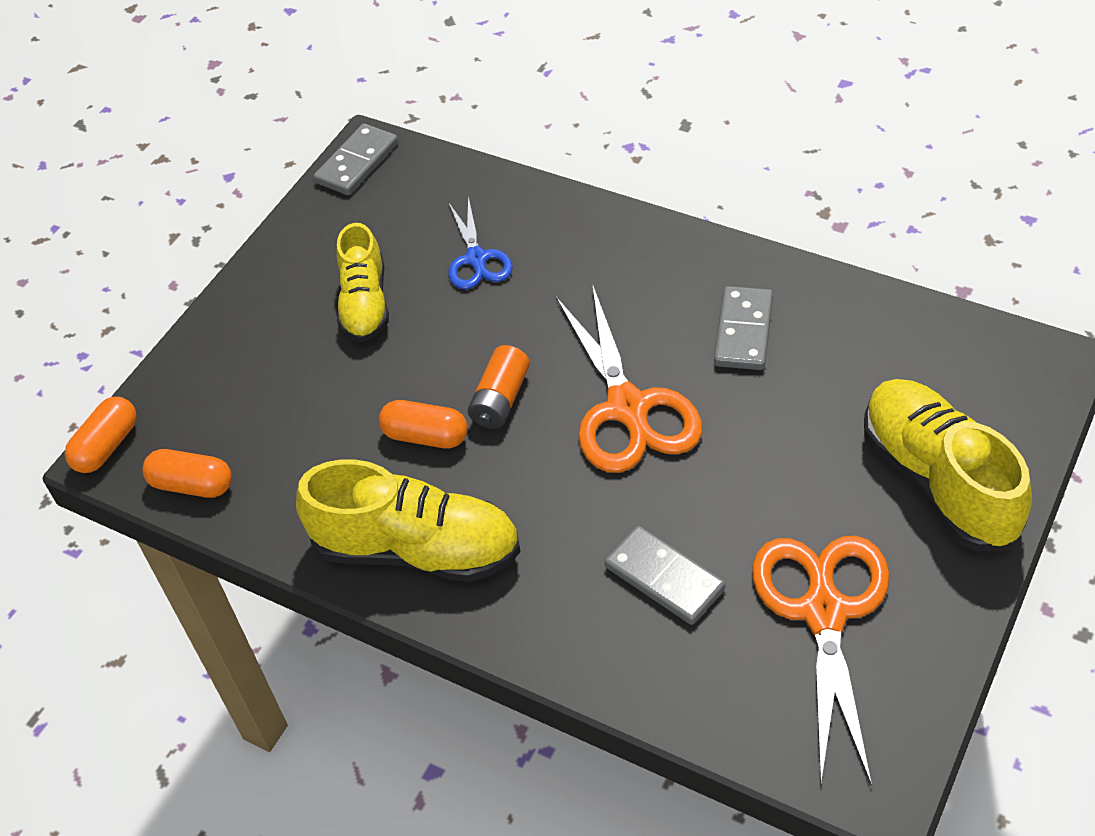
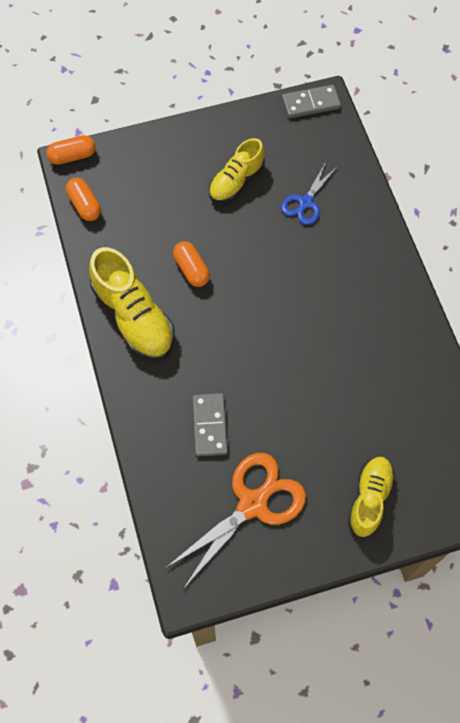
camera: 40 degrees right, 15 degrees up
(500, 399) = (238, 281): orange battery -> none
(628, 409) = (284, 337): orange scissors -> none
(744, 331) = (375, 348): grey domino -> none
(938, 481) = (369, 499): yellow shoe -> yellow shoe, size x0.65

